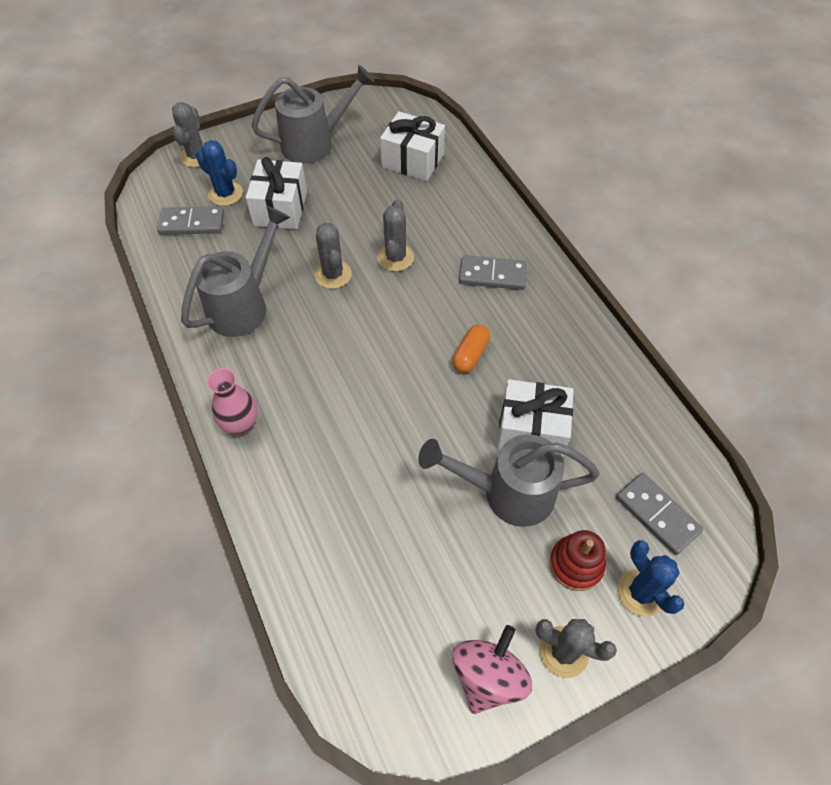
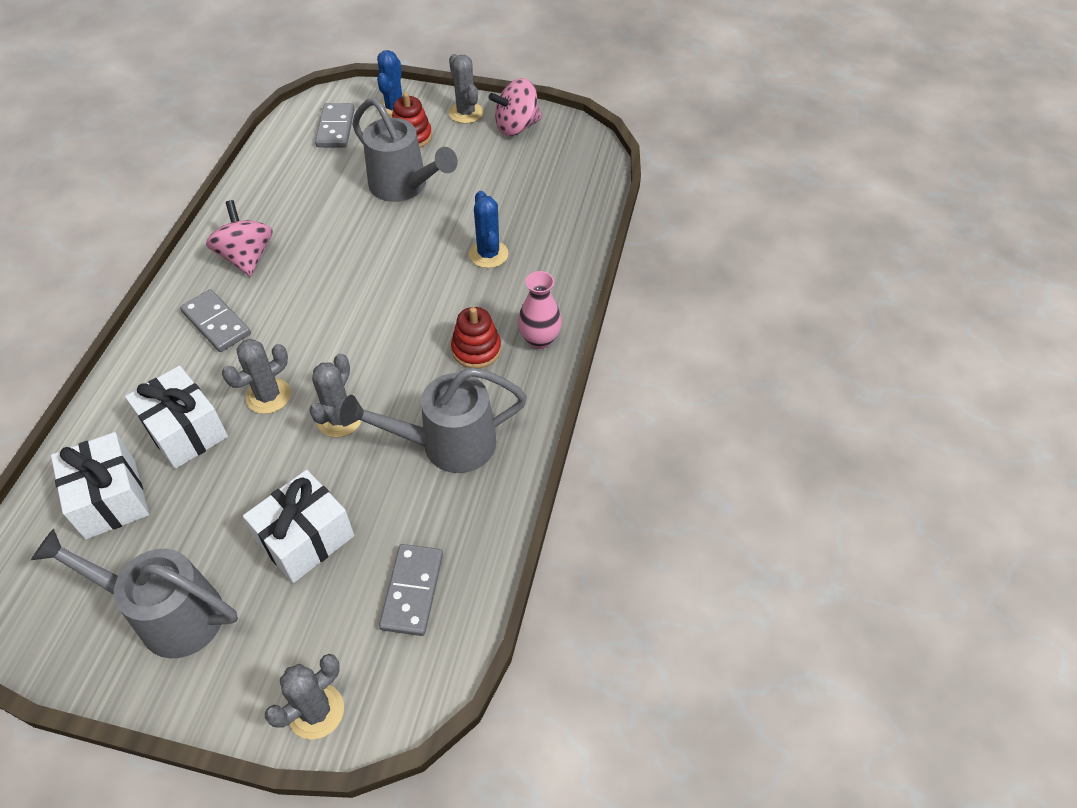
camera: 140 degrees left, 5 degrees down
(192, 223) = (412, 591): grey domino -> grey domino turned 60 degrees clockwise
(225, 194) = (340, 610): blue cactus -> blue cactus (488, 254)
(285, 381) = (476, 349): none -> red stacking toy
(470, 355) = (317, 276): orange capsule -> none
(531, 430) = (344, 207): white gift -> white gift (185, 431)
(542, 331) = (246, 257): none -> pink spinning top

